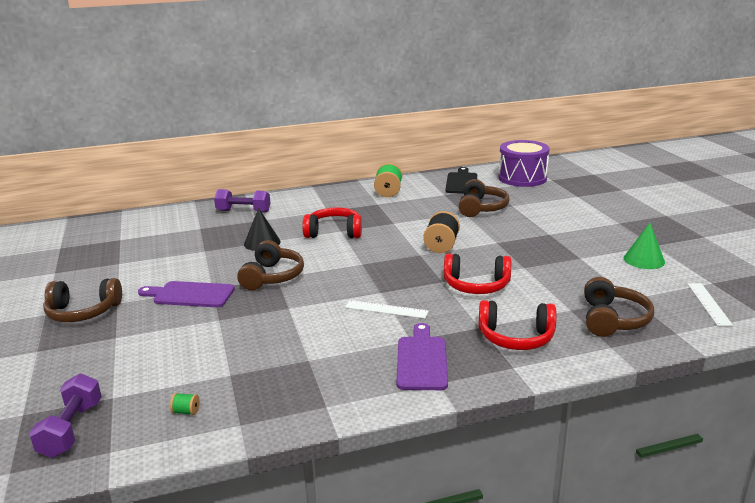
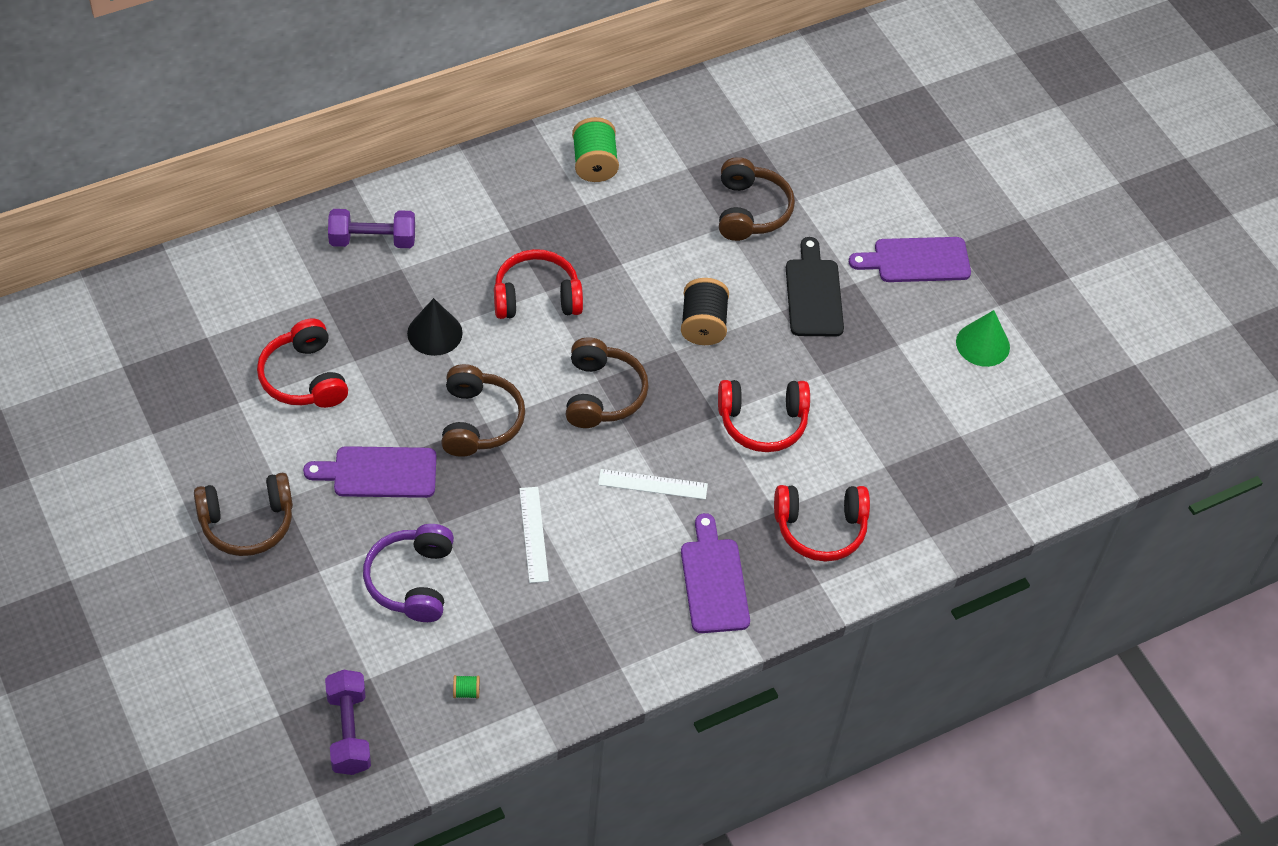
camera: 15 degrees left, 30 degrees up
(168, 255) = (304, 377): none -> red headphones
(181, 346) = (412, 581): none -> purple headphones
(461, 182) = (710, 125): black cutting board -> black cutting board (813, 293)
(522, 178) = (808, 105): purple drum -> none
(592, 227) = (916, 260): none -> purple cutting board
(612, 319) = (935, 483): brown headphones -> brown headphones (602, 394)
(708, 304) = (1052, 441): white ruler -> white ruler (533, 534)

